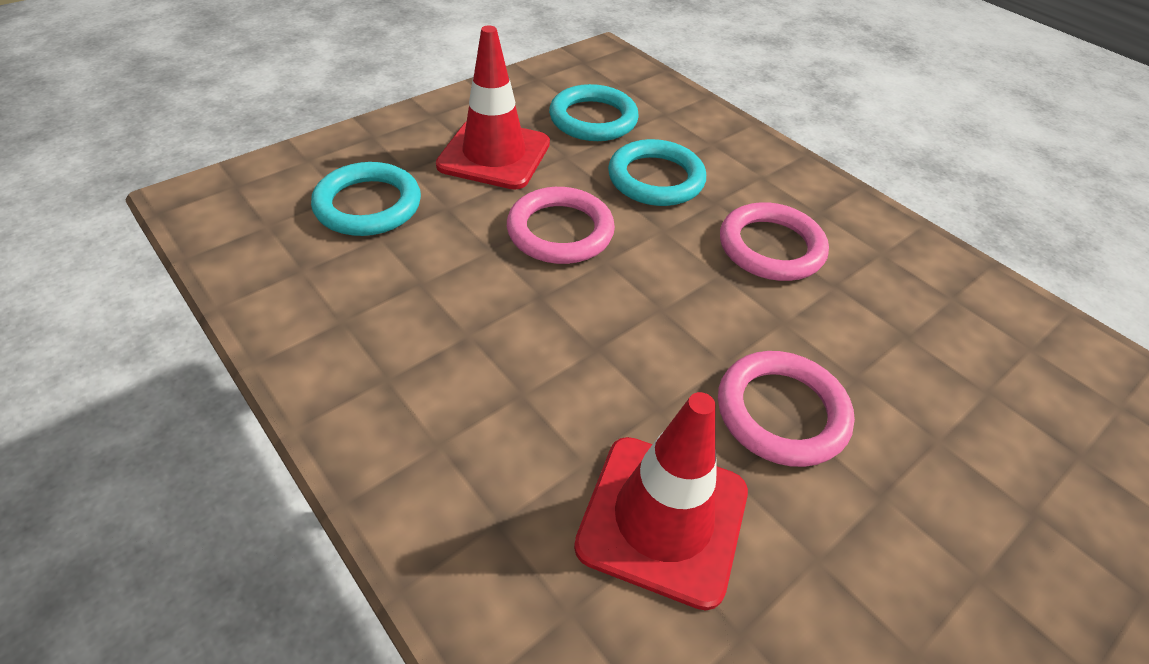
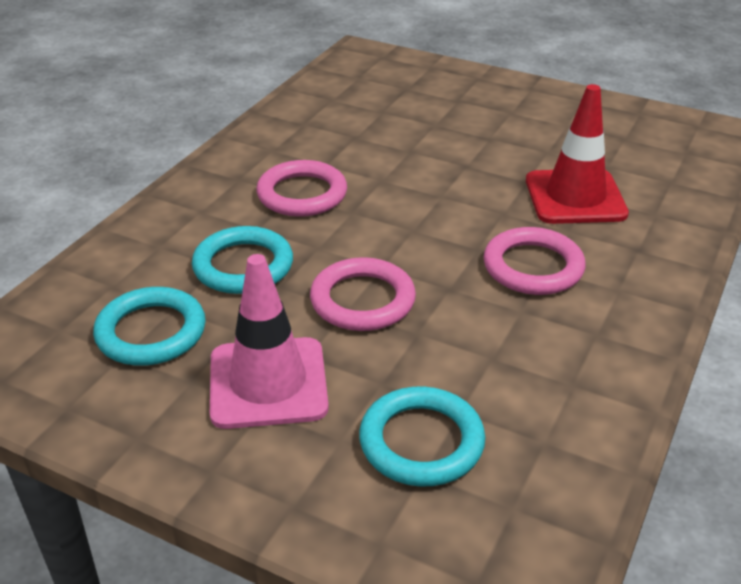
camera: 110 degrees left, 10 degrees down
(494, 154) = (268, 383): red traffic cone -> pink traffic cone
(781, 412) = (463, 171): pink ring -> pink ring (533, 267)

